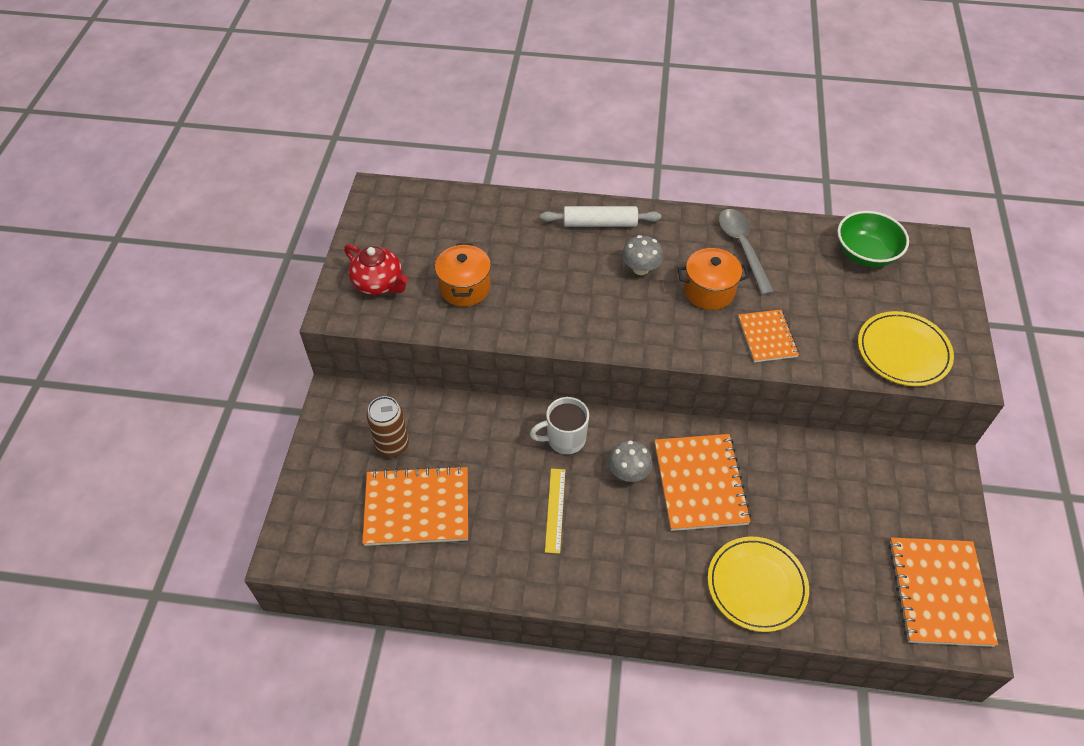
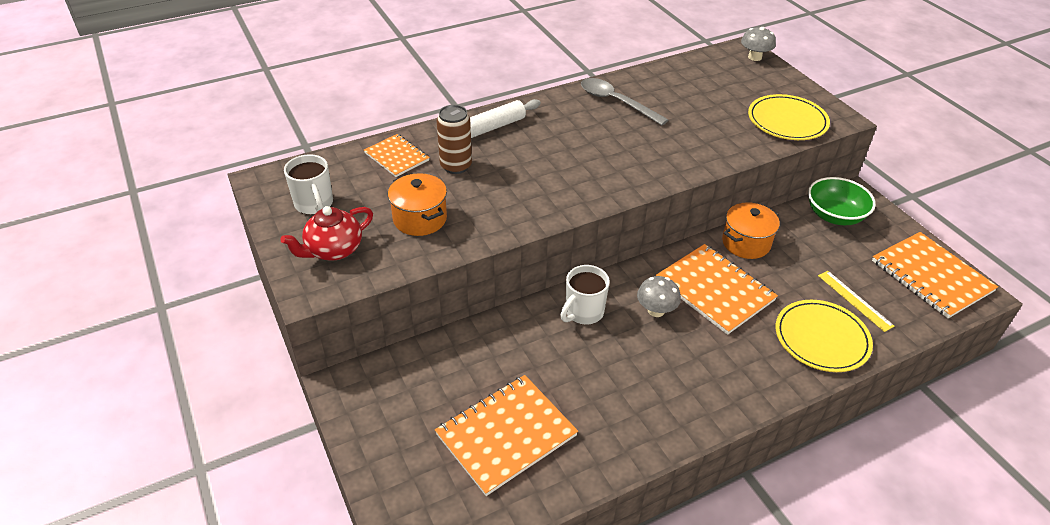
camera: 35 degrees left, 10 degrees down
(379, 284) = (333, 250): red teapot -> red teapot turned 135 degrees clockwise
(392, 445) = (436, 396): brown can -> brown can (456, 166)
(396, 233) = (314, 204): none -> white mug
(555, 510) = (626, 369): yellow ruler -> yellow ruler (854, 300)
(640, 269) = (555, 145): grey mushroom -> grey mushroom (754, 57)
(709, 291) = (621, 139): orange pot -> orange pot (746, 243)
(767, 337) = (692, 150): orange notebook -> orange notebook (397, 157)
(865, 253) = (702, 73): green bowl -> green bowl (834, 216)

